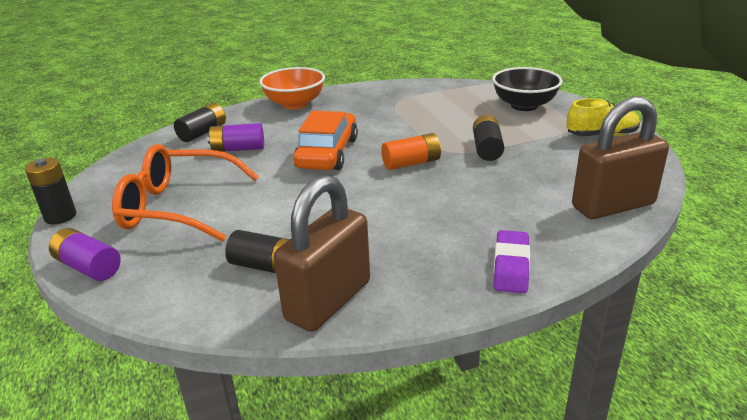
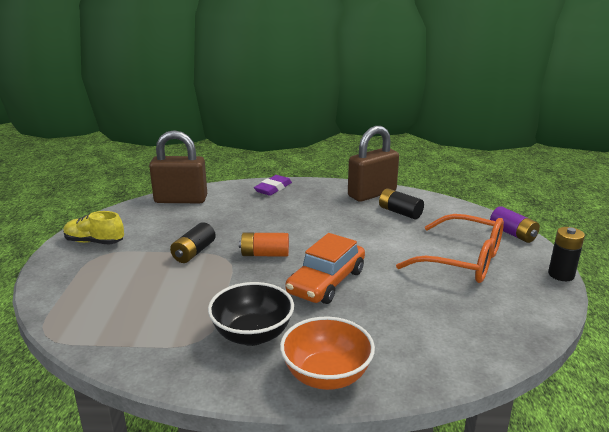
camera: 160 degrees left, 5 degrees down
(203, 133) = (454, 349): black battery -> none
(238, 149) = (411, 310): purple battery -> none
(524, 105) = (90, 290): black bowl -> black bowl (252, 334)

